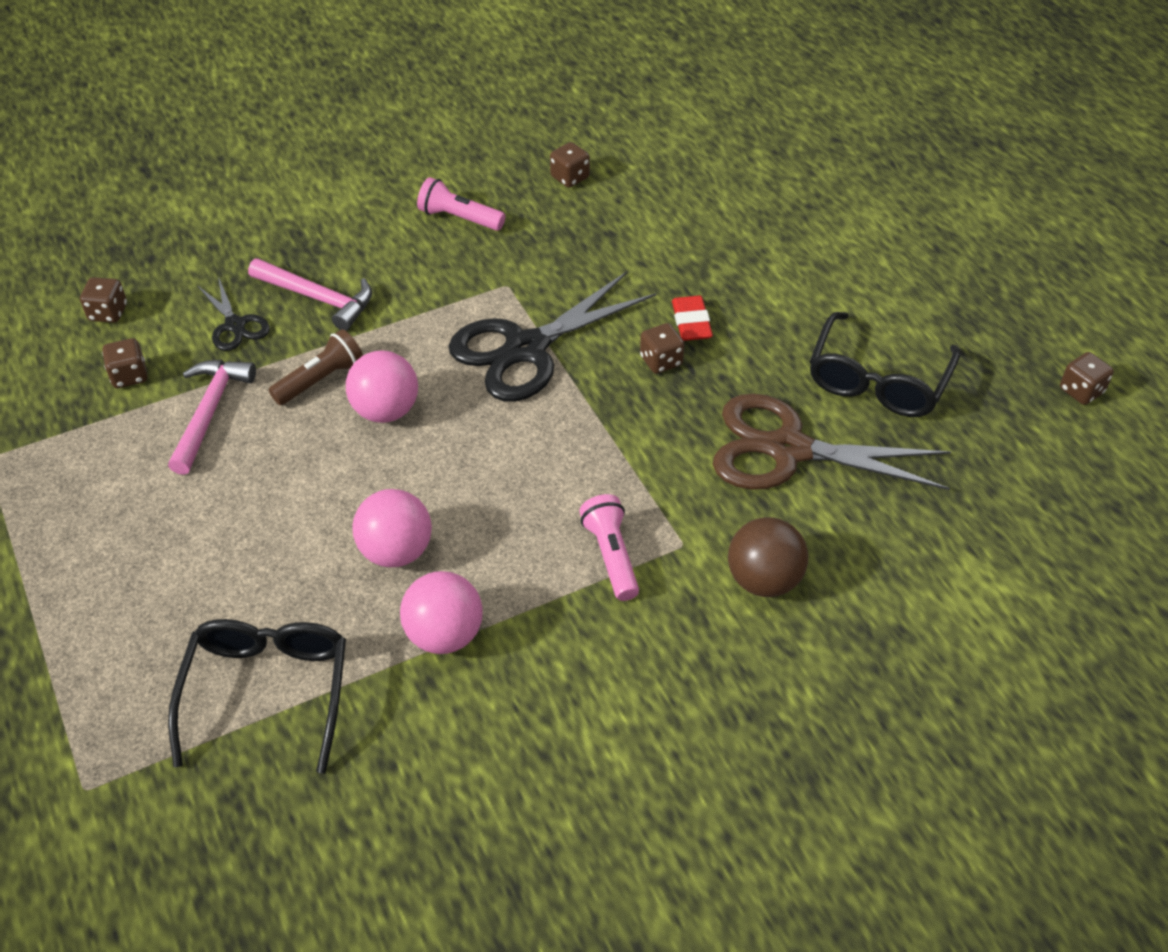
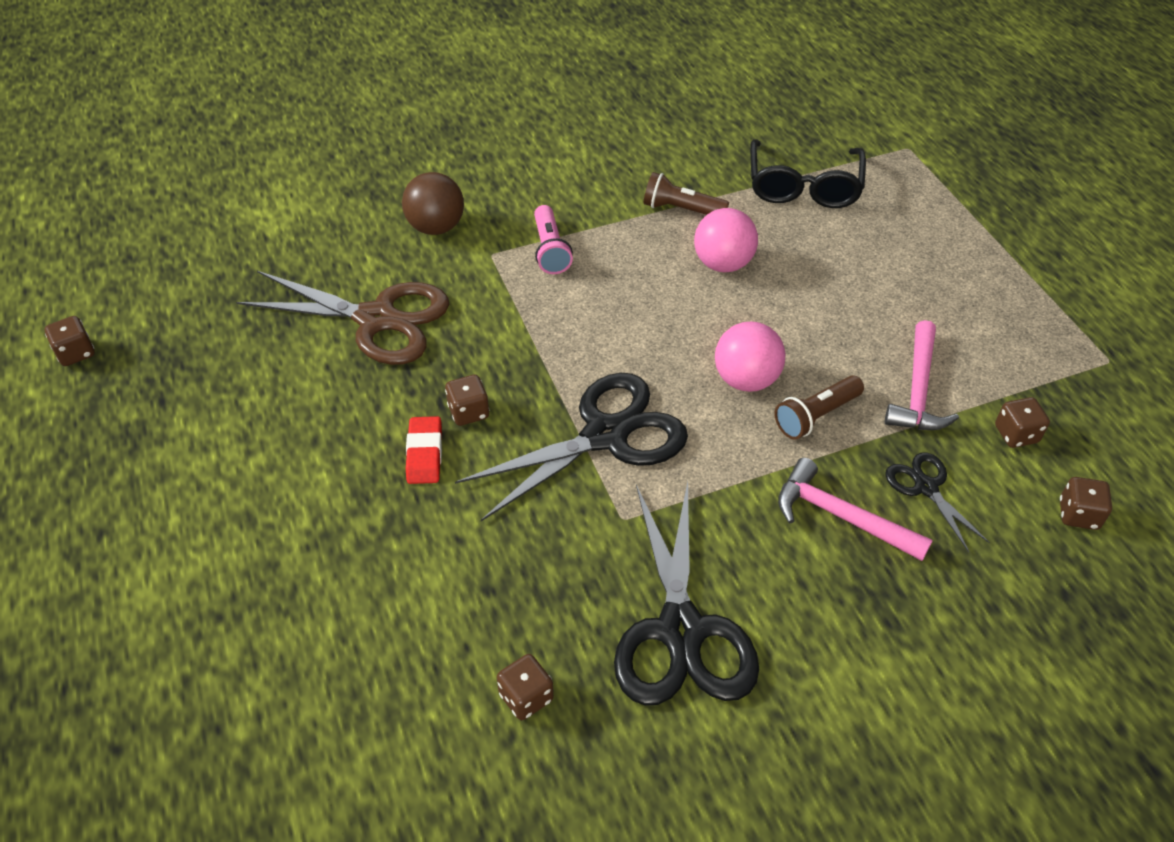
camera: 175 degrees left, 0 degrees up
(444, 635) = (681, 209): pink ball -> brown flashlight
(459, 218) = (681, 630): pink flashlight -> black scissors
(878, 380) = (262, 376): black glasses -> none

